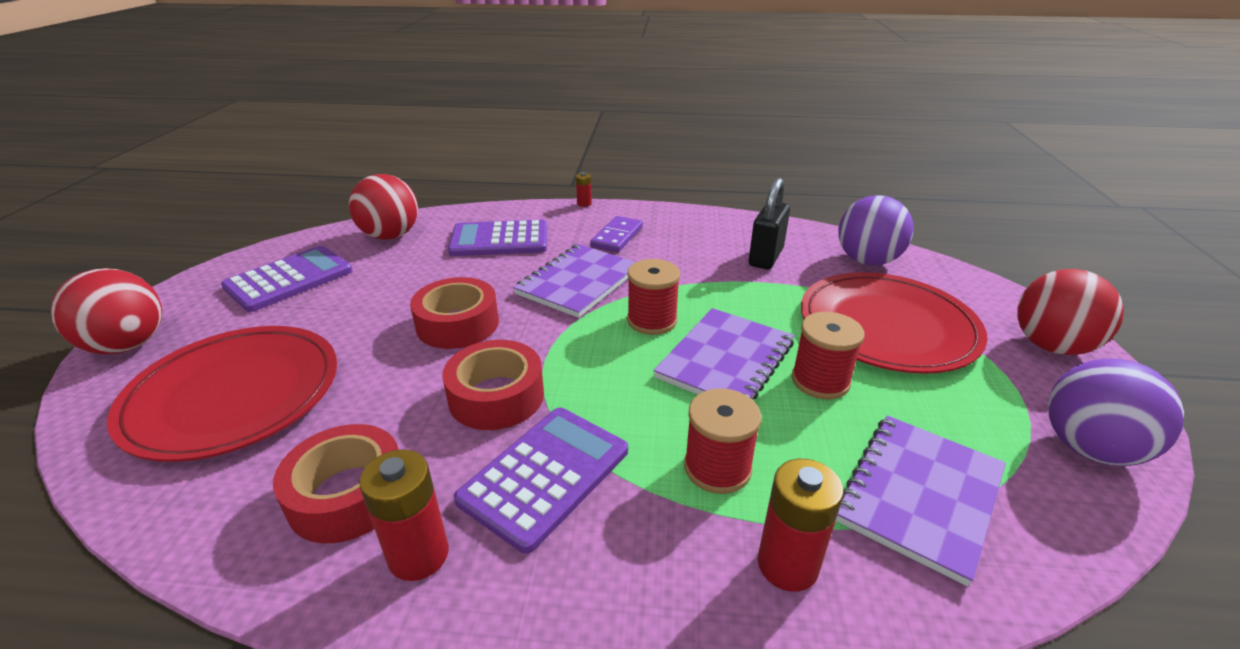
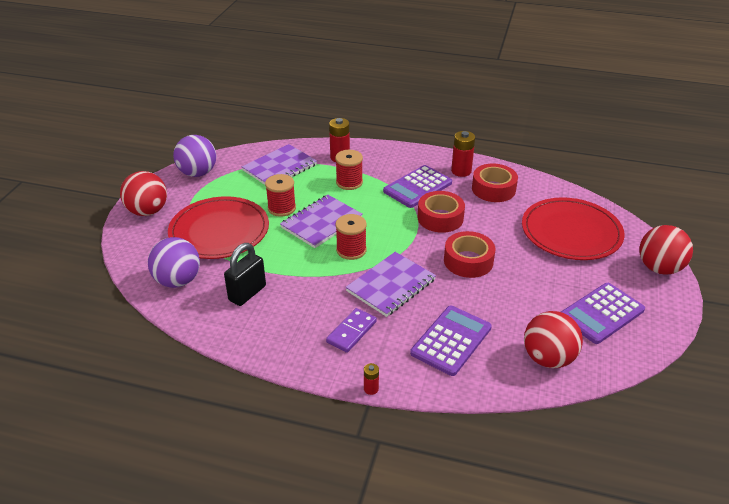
camera: 170 degrees left, 5 degrees up
(499, 240) = (451, 340): purple calculator -> purple calculator turned 60 degrees counterclockwise

